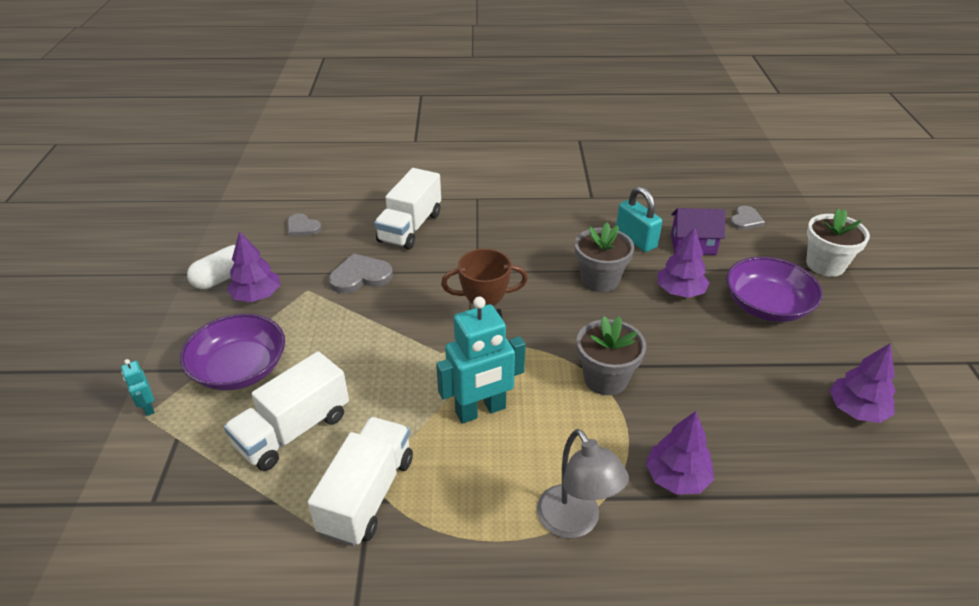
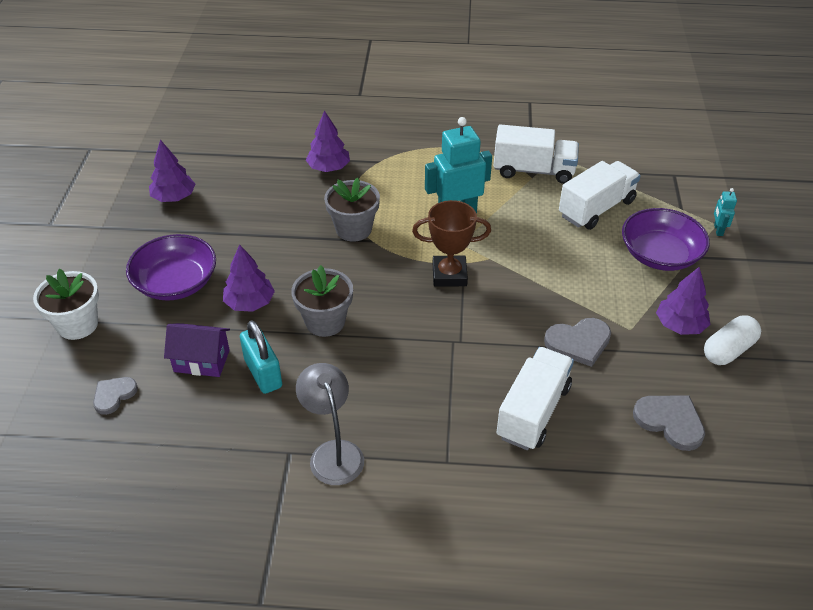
camera: 175 degrees left, 5 degrees up
(148, 407) = (718, 230): turquoise robot -> turquoise robot turned 150 degrees counterclockwise
(302, 227) = (670, 422): grey heart -> grey heart, size x1.50
(367, 495) = (533, 171): white truck -> white truck turned 105 degrees counterclockwise
(575, 522) = (402, 151): grey lamp -> grey lamp (333, 453)

